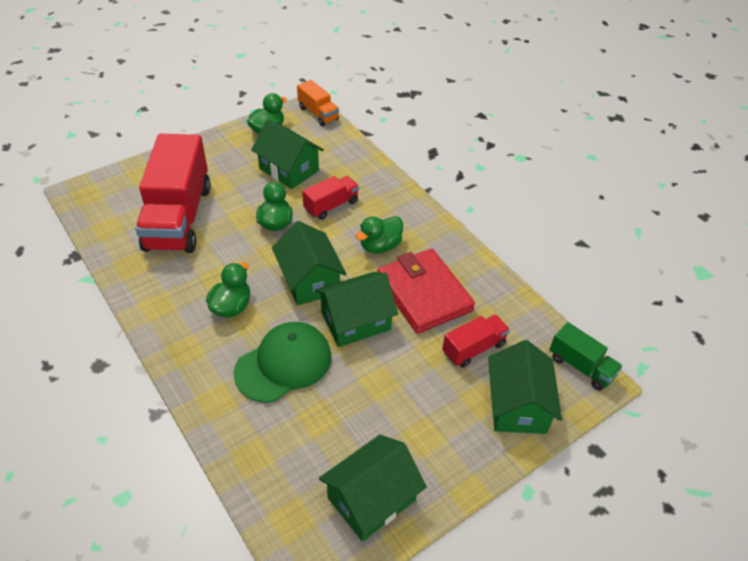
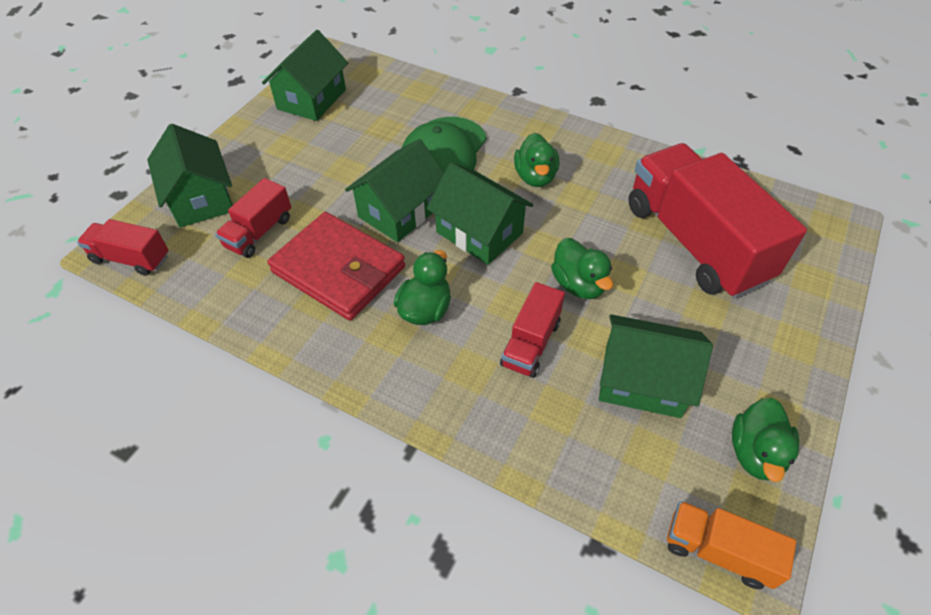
camera: 155 degrees right, 5 degrees up
(581, 366) = (131, 258): green truck -> red truck

